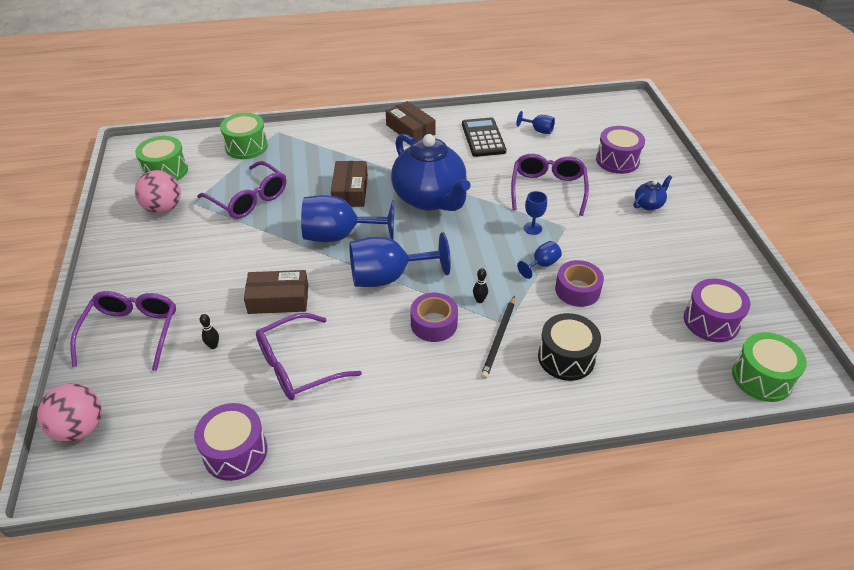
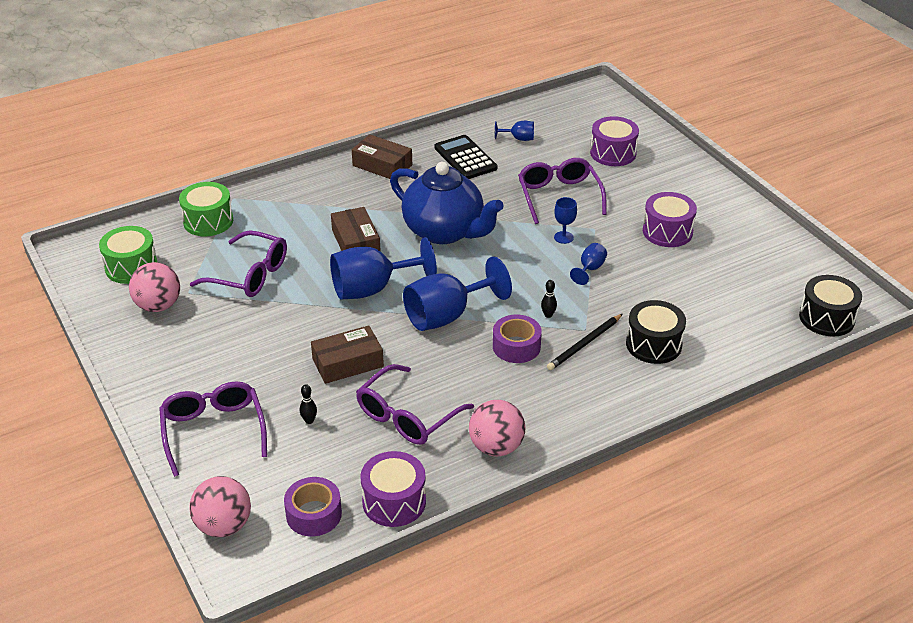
camera: 20 degrees left, 5 degrees down
(359, 423) = (496, 447): none -> pink ball
(499, 338) = (584, 344): black pencil -> black pencil turned 45 degrees clockwise
(577, 290) = (635, 284): purple tape -> purple tape (314, 514)
(649, 204) = (663, 190): blue teapot -> none
(711, 321) = (765, 282): purple drum -> purple drum (667, 232)
(762, 378) = (826, 318): green drum -> black drum

